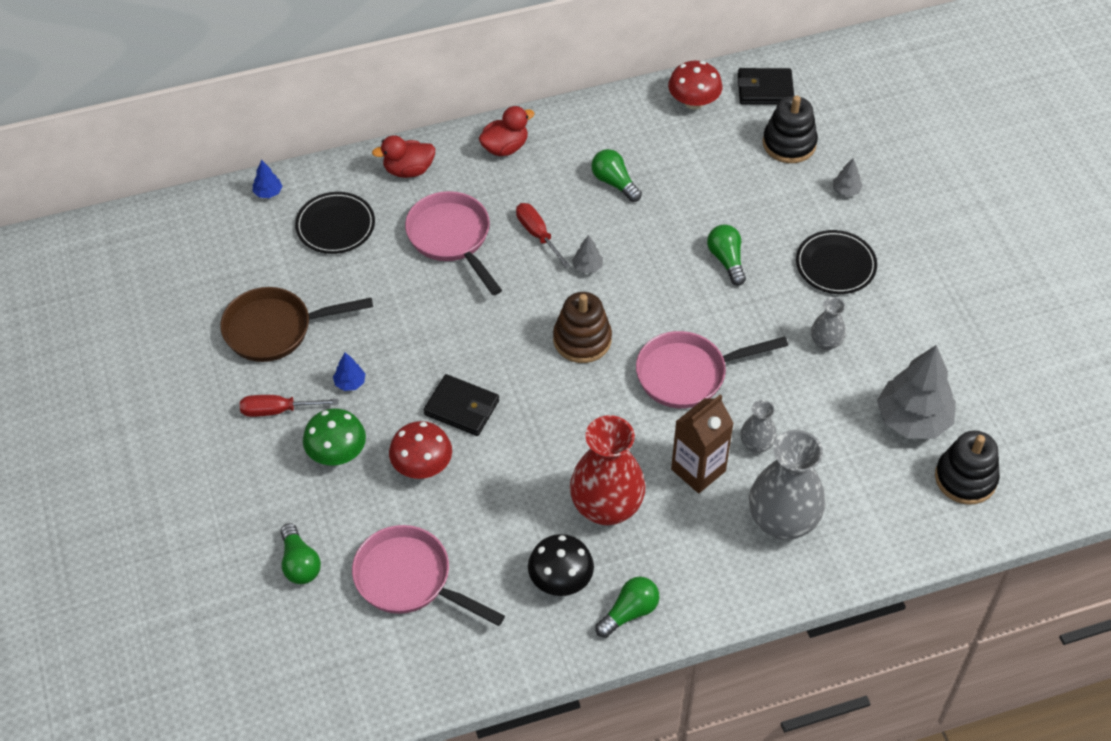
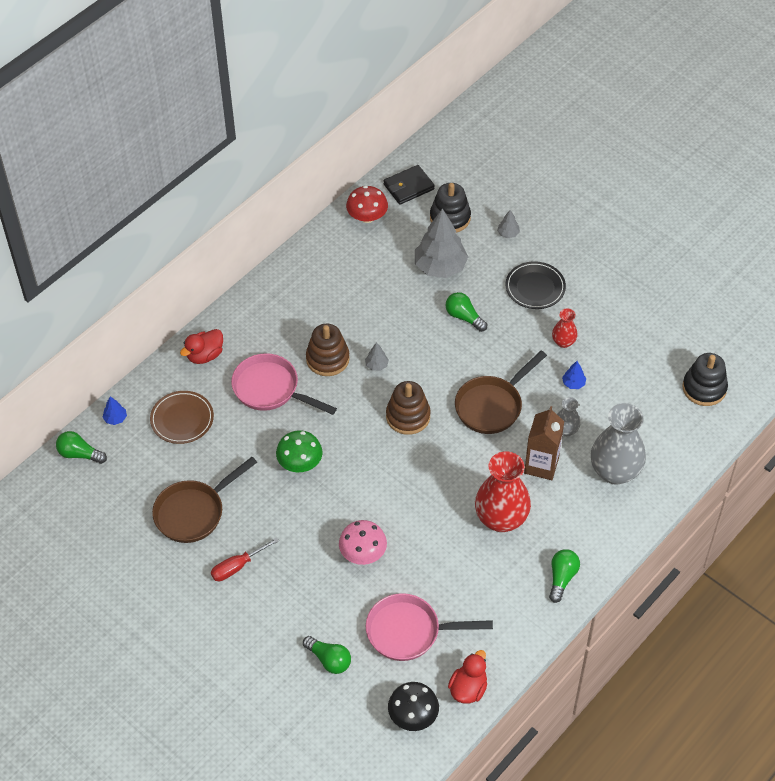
camera: 30 degrees left, 0 degrees up
(335, 226) = (182, 419): black plate -> brown plate
(337, 452) = (299, 574): green mushroom -> green mushroom (300, 463)
(350, 383) = (273, 523): blue tree -> blue tree (573, 383)
(422, 465) = (363, 553): red mushroom -> pink mushroom
(462, 408) = (361, 501): black wallet -> none
(505, 147) = (261, 308): red duck -> red duck (468, 688)
(538, 235) = (327, 359): red screwdriver -> brown stacking toy
(560, 579) = (505, 580): black mushroom -> black mushroom (413, 716)
(614, 182) = (353, 298): green light bulb -> green light bulb (79, 454)
(688, 374) = (492, 405): pink pan -> brown pan
(826, 342) = (563, 342): grey vase -> red vase
(912, 419) = (649, 366): grey tree -> grey tree (440, 267)

